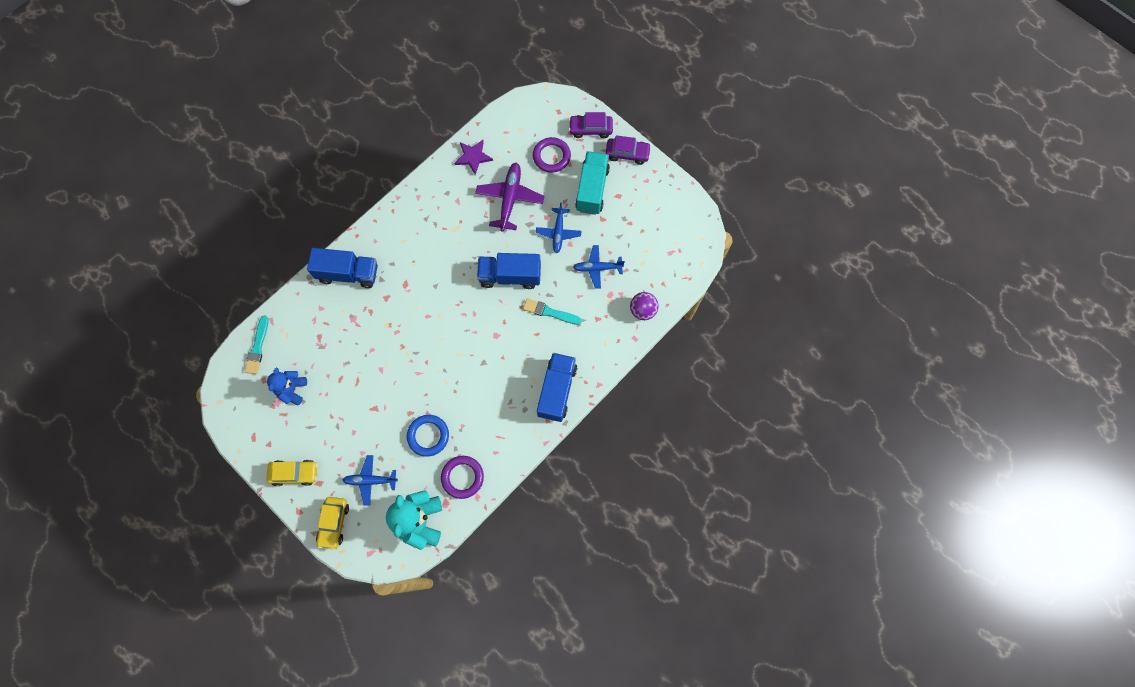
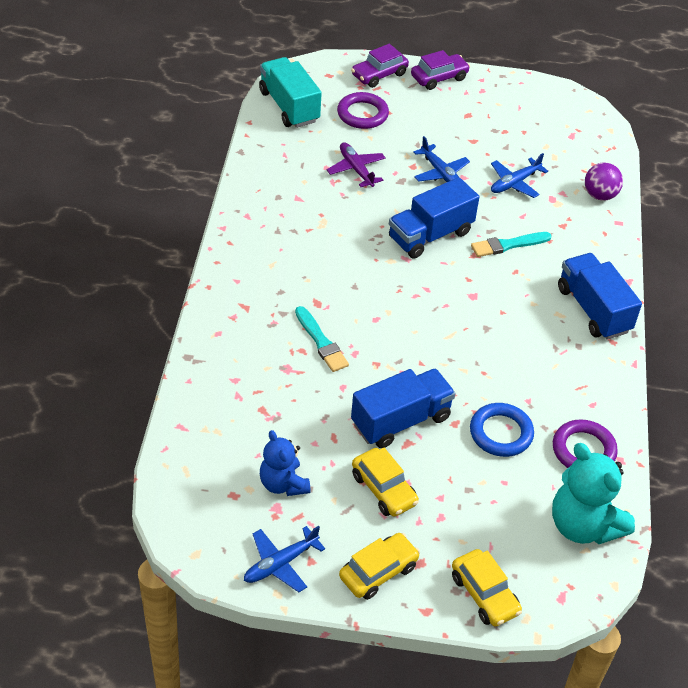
camera: 40 degrees left, 25 degrees down
(257, 347) = (191, 465): turquoise brush -> turquoise brush (321, 342)
(338, 428) = (384, 489): none -> yellow car
(348, 273) = (236, 328): blue truck -> blue truck (401, 421)
(370, 480) = (481, 520): blue plane -> blue plane (280, 563)
(473, 157) = (275, 152): purple star -> none
(509, 199) = (356, 169): purple plane -> purple plane, size x0.66
(592, 189) = (435, 122): turquoise truck -> turquoise truck (289, 106)

